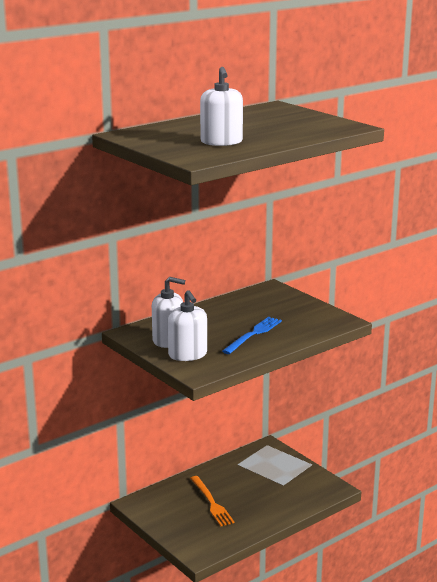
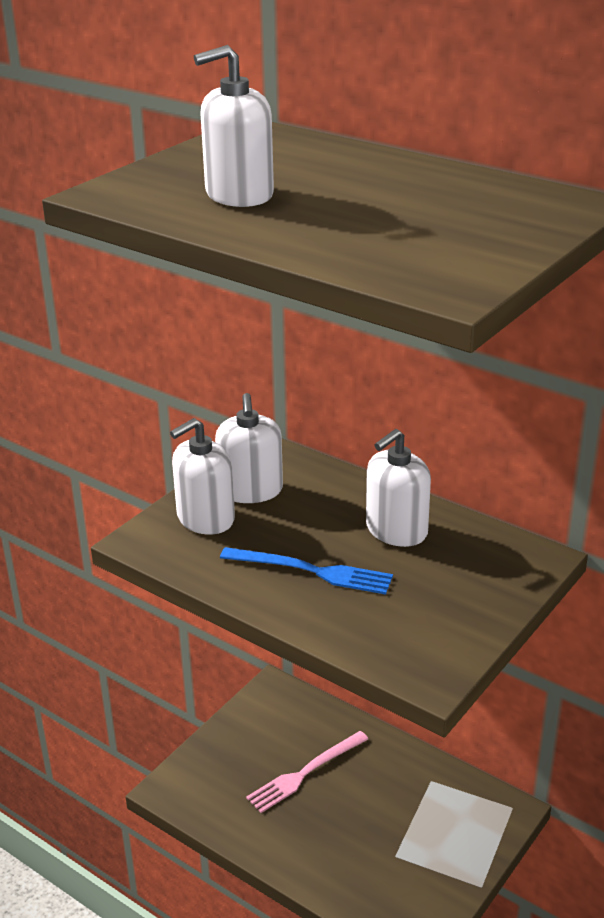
camera: 75 degrees right, 10 degrees up
(211, 503) = (305, 773): orange fork -> pink fork
(231, 311) = (396, 530): none -> white soap dispenser

